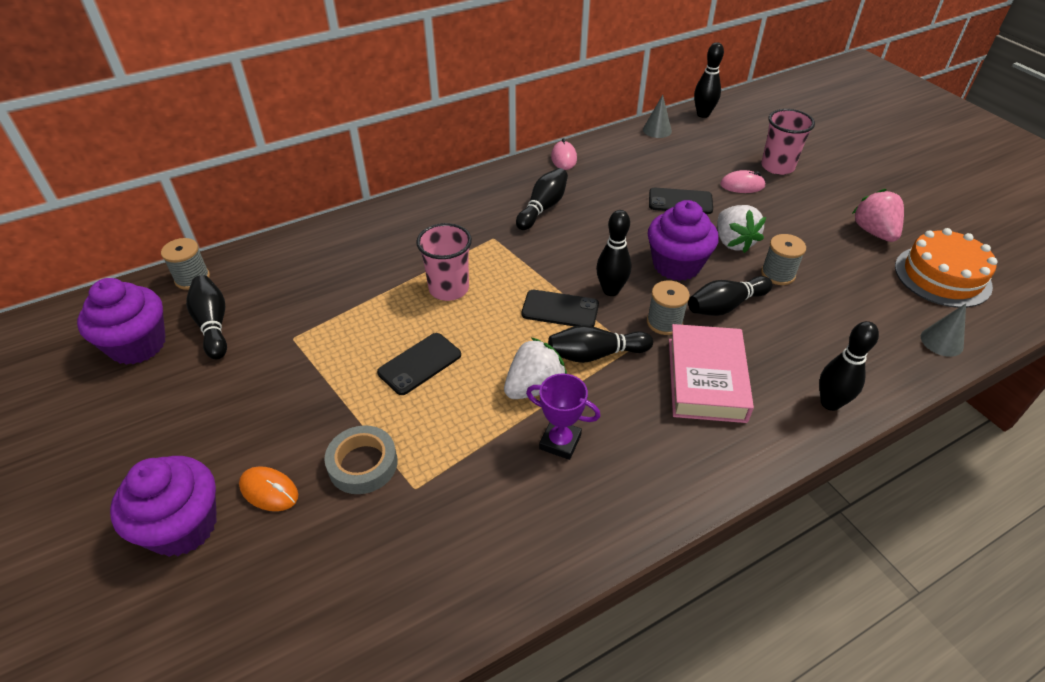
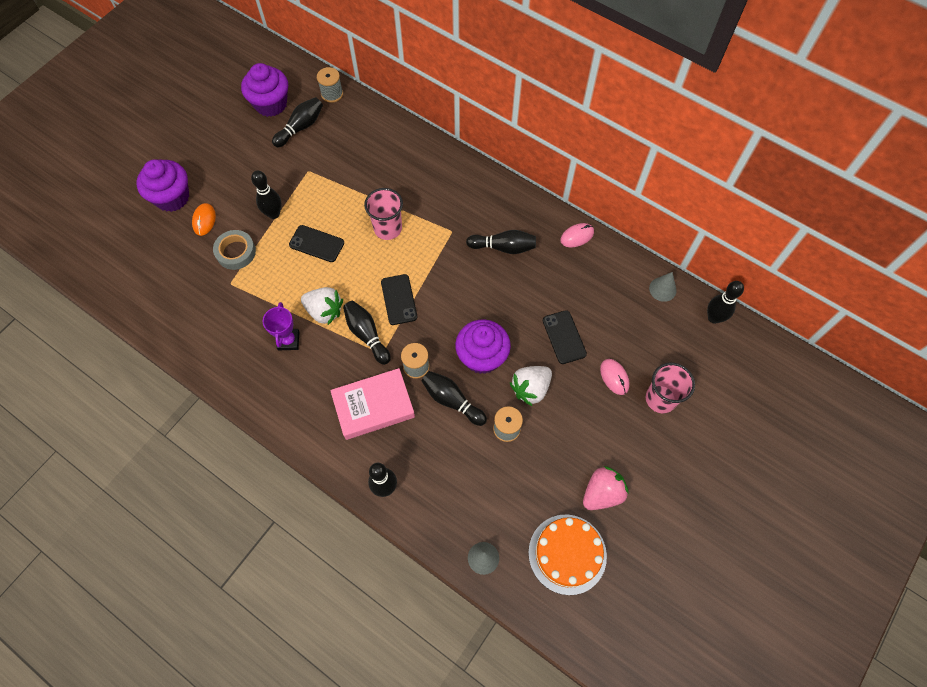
camera: 65 degrees right, 20 degrees up
(611, 290) = (433, 323): black bowling pin -> black bowling pin (274, 214)

